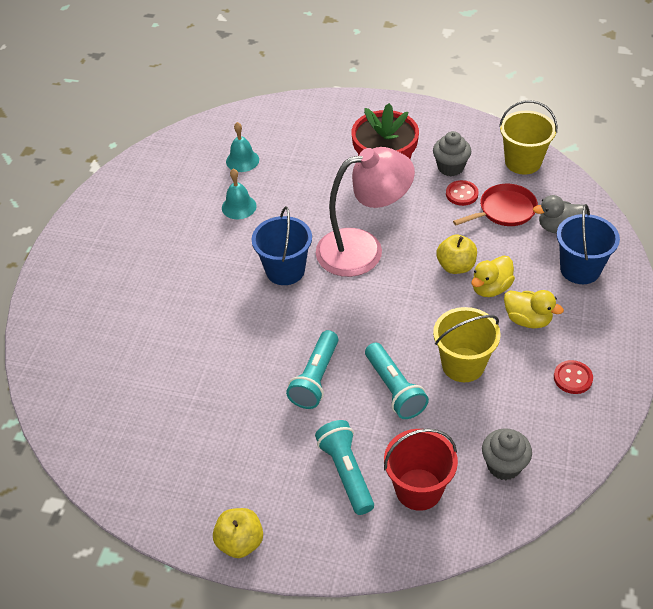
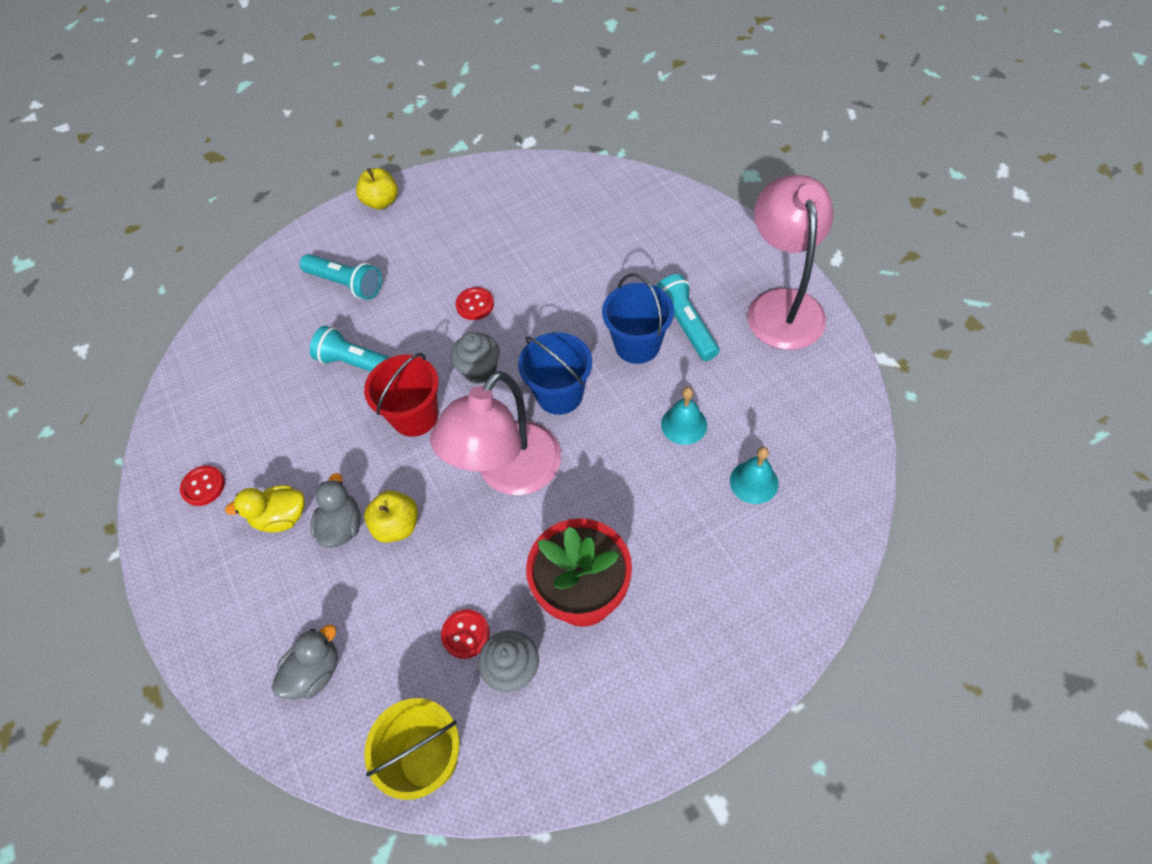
camera: 140 degrees right, 10 degrees up
(96, 226) = (781, 305): none -> pink lamp
(269, 372) = (475, 305): none -> red button
(315, 378) = (433, 327): turquoise flashlight -> turquoise flashlight (685, 325)
(418, 489) = (282, 310): red bucket -> red bucket (415, 416)
(463, 365) = (315, 427): yellow bucket -> none
(490, 288) = (342, 526): yellow duck -> grey duck
(504, 210) = (397, 648): red pan -> none
(504, 465) = (225, 370): grey cupcake -> grey cupcake (479, 370)
(580, 269) = (258, 625): blue bucket -> blue bucket (637, 345)

